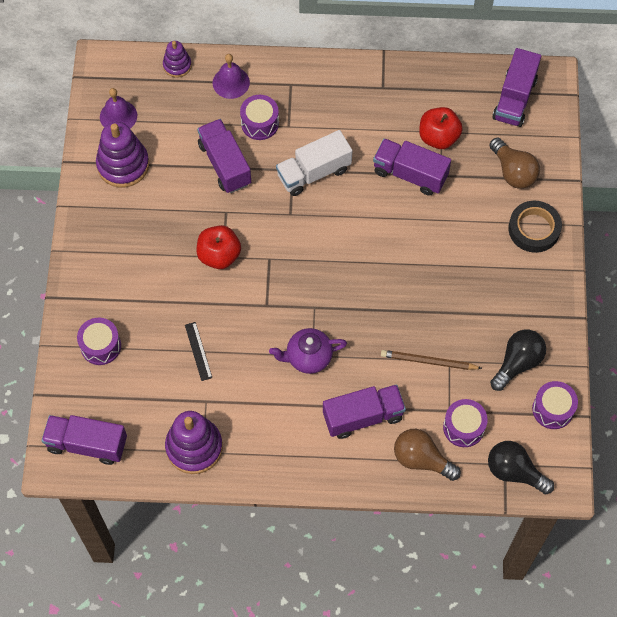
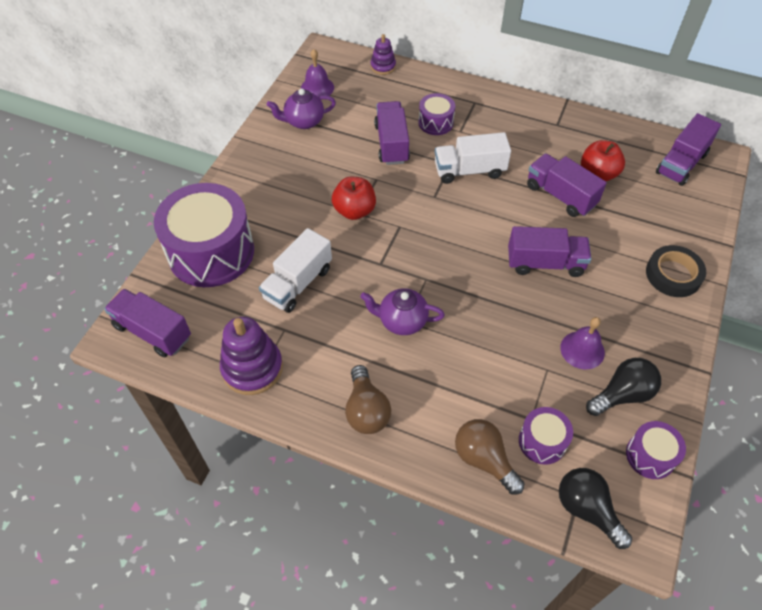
camera: 20 degrees right, 10 degrees down
(101, 346) = (211, 252): purple drum -> purple drum, size x2.13
(123, 165) = (303, 121): purple stacking toy -> purple teapot
(198, 351) = (298, 283): black ruler -> white truck
(231, 82) = (423, 88): purple bell -> purple bell (582, 350)
(363, 416) = (436, 395): purple truck -> purple truck (545, 263)
(428, 362) = (525, 363): brown pencil -> none
(513, 172) = (664, 220): brown light bulb -> brown light bulb (366, 410)

